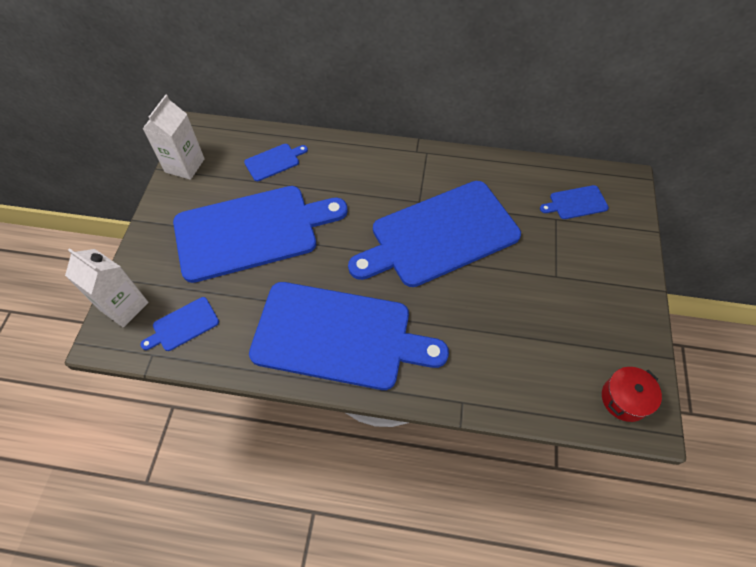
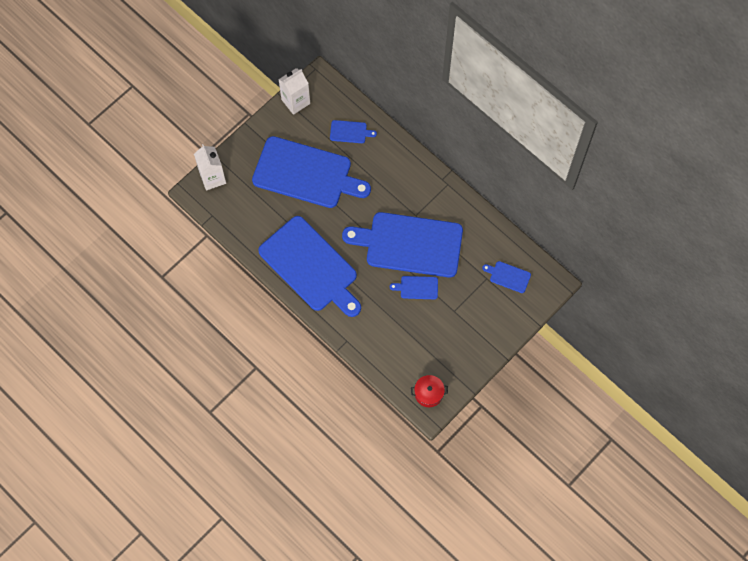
camera: 35 degrees right, 10 degrees up
(183, 325) = (236, 209): blue cutting board -> blue cutting board (417, 287)

